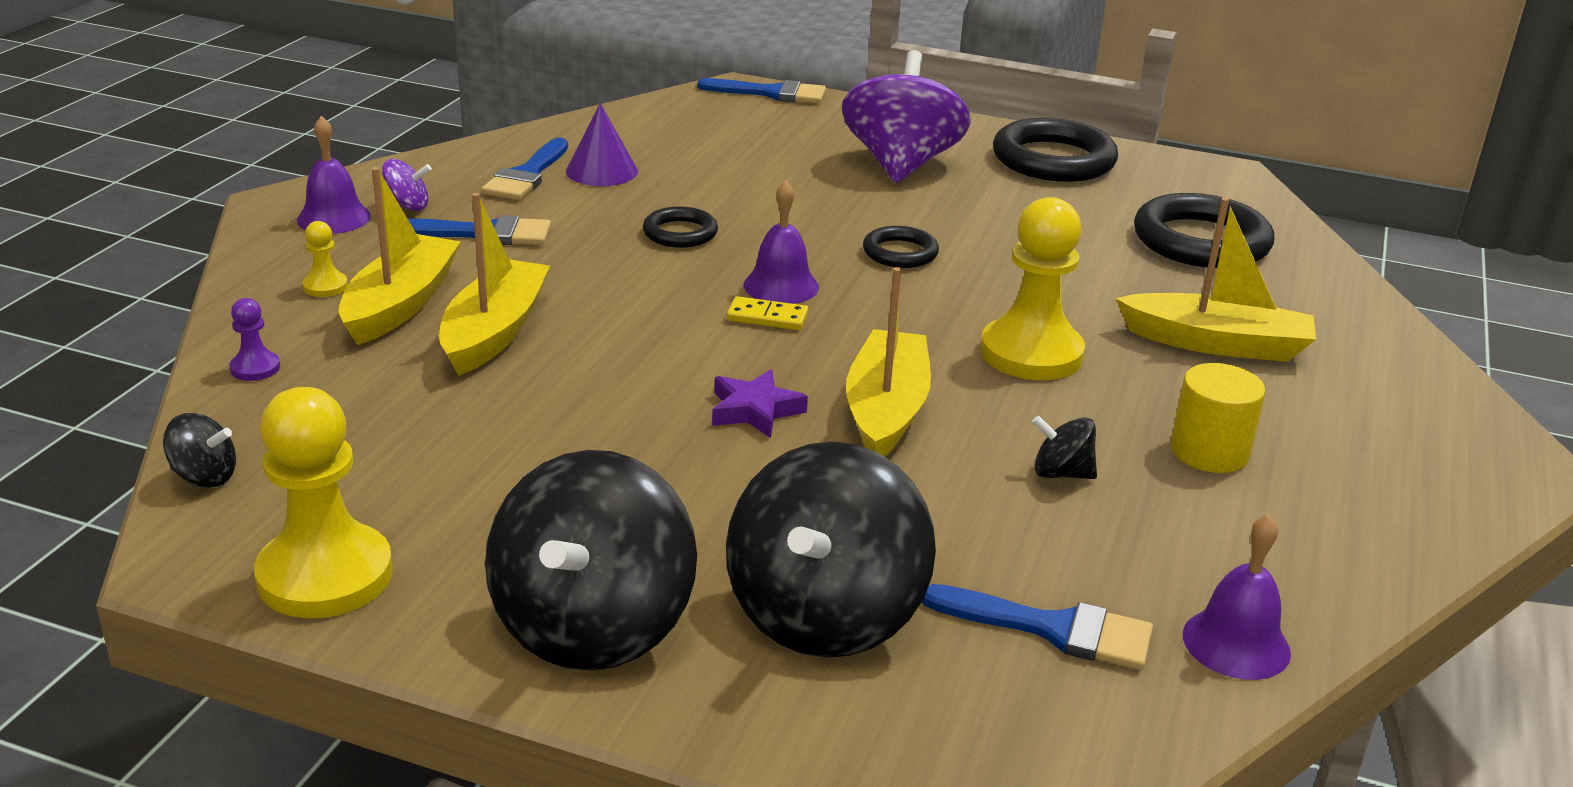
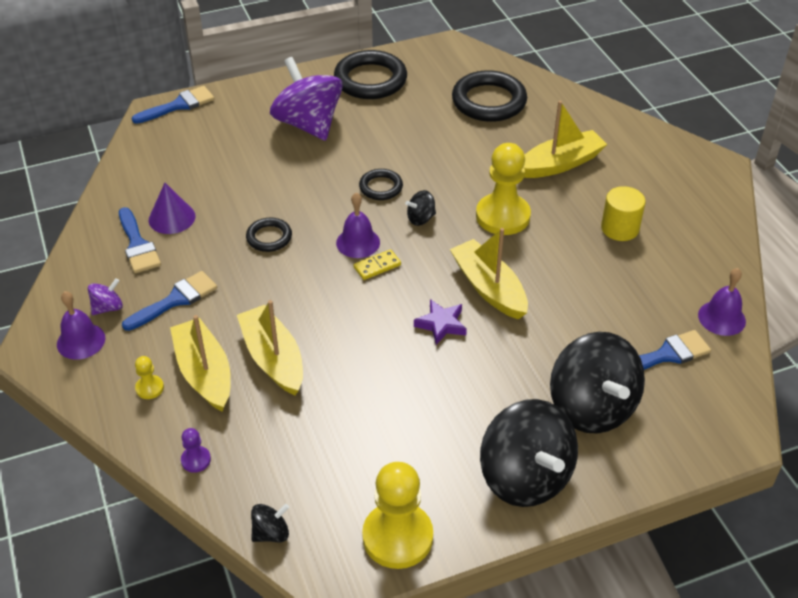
camera: 40 degrees left, 15 degrees up
(1061, 473) = (586, 276): black spinning top -> black spinning top (421, 219)

